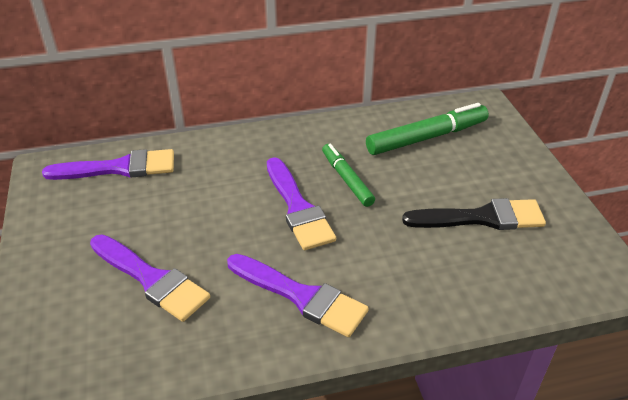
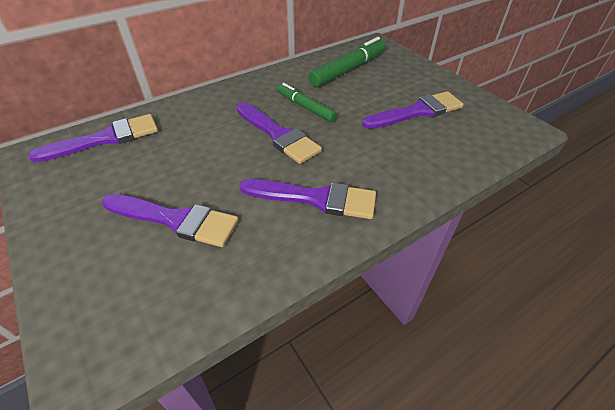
camera: 20 degrees left, 5 degrees up
(481, 218) = (417, 111): black brush -> purple brush

